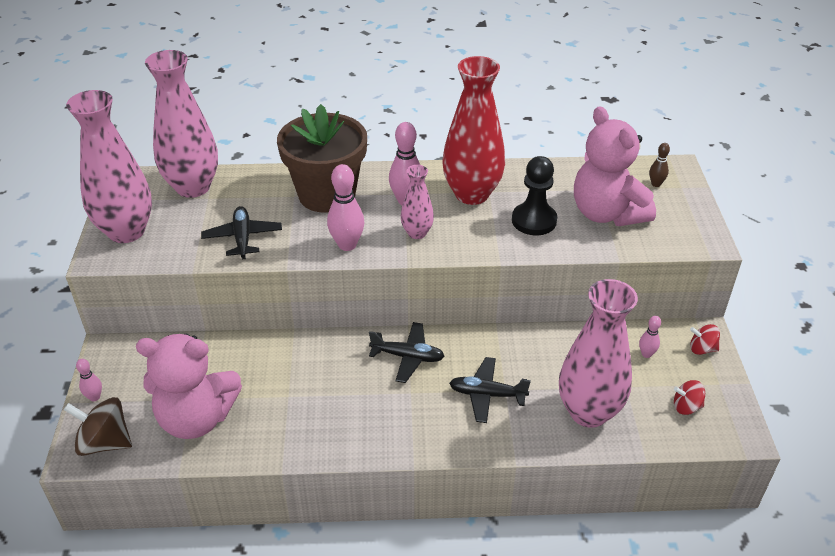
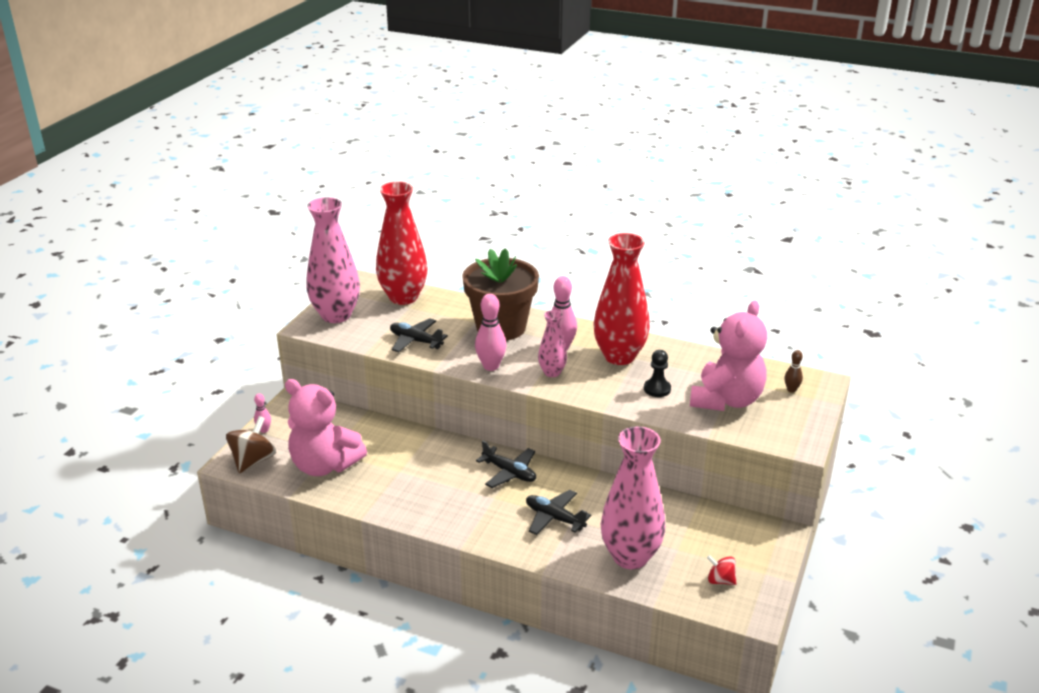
camera: 25 degrees right, 10 degrees down
(105, 442) = (253, 461): brown spinning top -> brown spinning top turned 75 degrees clockwise
(193, 187) = (403, 297): pink vase -> red vase
(242, 238) = (415, 341): black plane -> black plane turned 75 degrees counterclockwise
(534, 221) = (657, 389): black pawn -> black pawn, size x0.66
(606, 213) = (726, 400): pink teddy bear -> pink teddy bear turned 150 degrees counterclockwise
(646, 354) = (715, 531): pink bowling pin -> none
(702, 349) = (770, 543): red spinning top -> none

